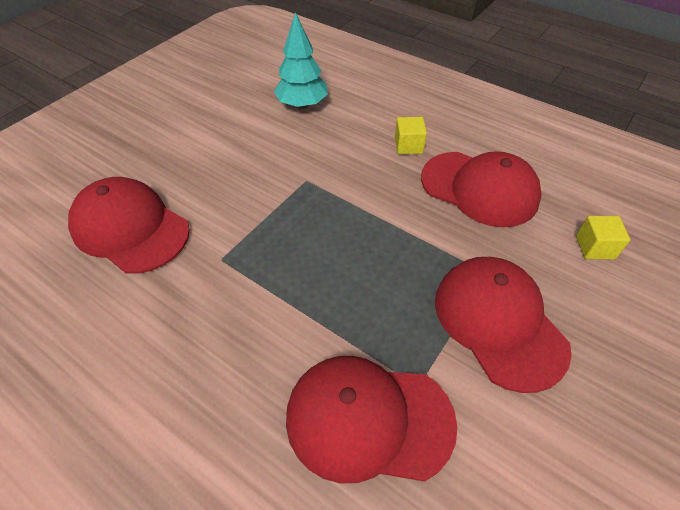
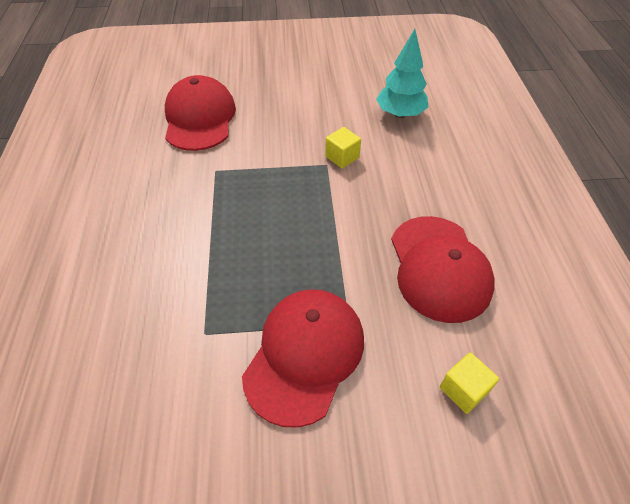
camera: 50 degrees right, 0 degrees up
(368, 419) = (156, 320): red cap -> none
(408, 146) = (433, 196): yellow cube -> yellow cube (342, 157)

